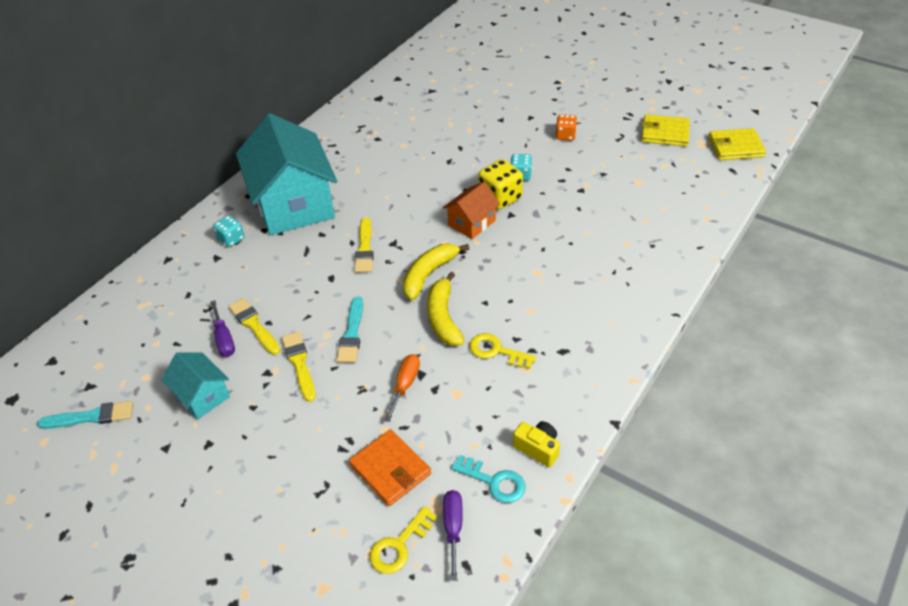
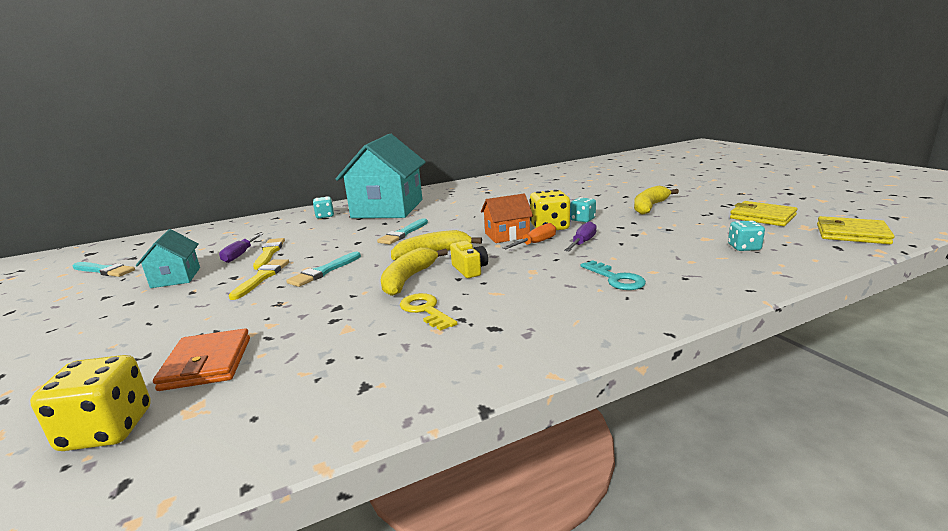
camera: 30 degrees right, 25 degrees down
(364, 249) = (403, 233): yellow brush -> turquoise brush
(399, 545) = (107, 429): yellow key -> yellow dice
(405, 385) = (314, 310): orange screwdriver -> orange screwdriver (536, 243)
(453, 528) = (173, 438): purple screwdriver -> purple screwdriver (582, 243)
(493, 481) = (275, 411): turquoise key -> turquoise key (615, 279)
(538, 448) = (362, 399): yellow camera -> yellow camera (470, 269)
(565, 135) = (649, 207): orange dice -> yellow banana
(672, 189) = (744, 247): none -> turquoise dice

